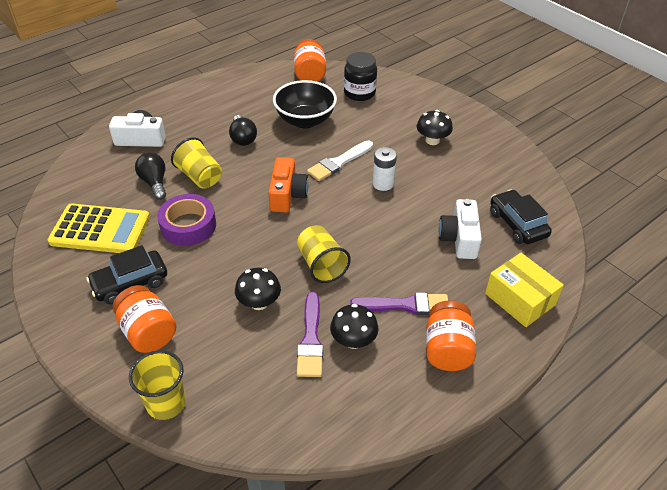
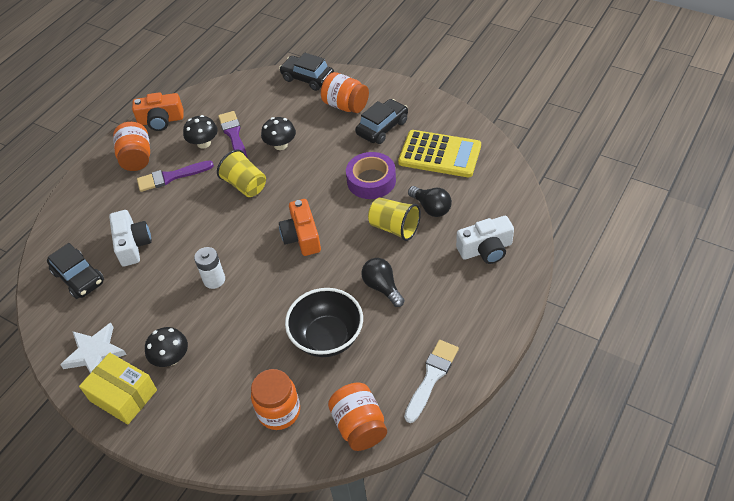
camera: 165 degrees right, 5 degrees up
(100, 230) = (439, 154): yellow calculator -> yellow calculator turned 150 degrees counterclockwise
(166, 403) = (307, 78): yellow cup -> black car
(338, 162) = (267, 290): white brush -> white brush (431, 377)
(359, 93) = (279, 411): black jar -> orange jar
(405, 405) = (161, 120): none -> orange camera
(498, 160) = (94, 353): none -> white star
(519, 299) = (82, 209): yellow box -> yellow box (123, 395)

